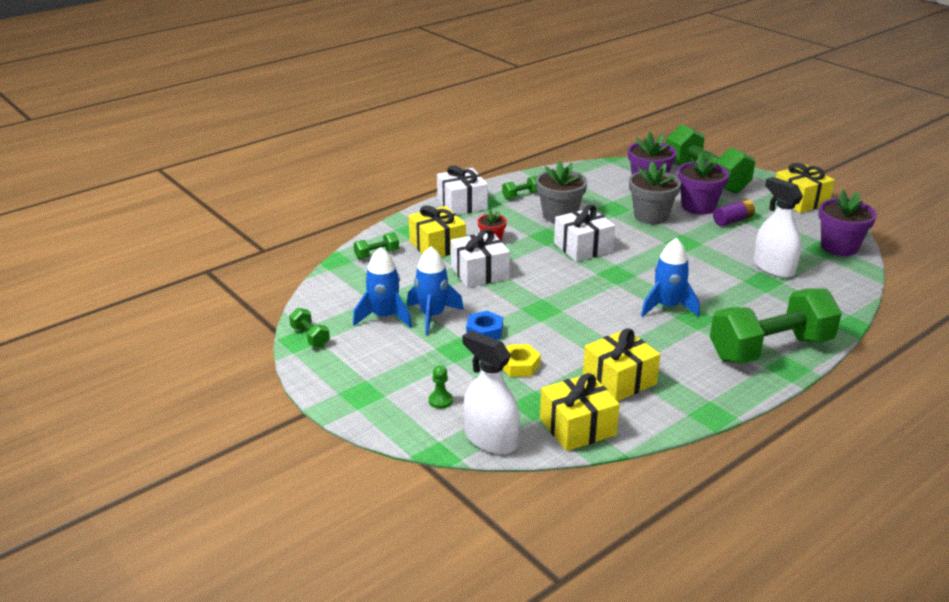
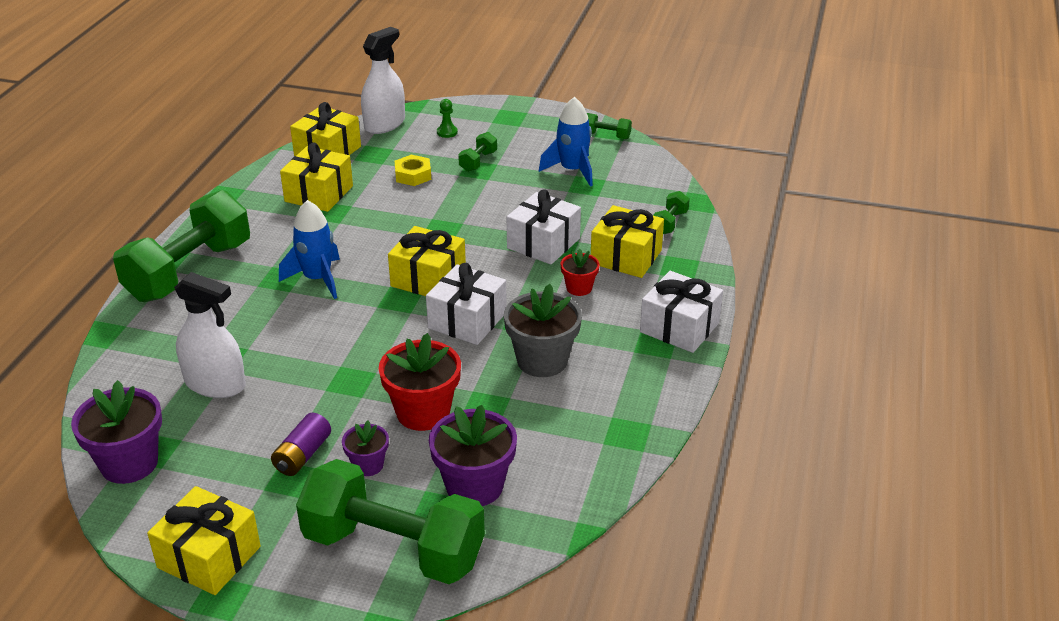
camera: 145 degrees right, 5 degrees up
(432, 316) = (533, 186): blue rocket -> none
(484, 331) = (471, 190): blue nut -> none
(490, 439) = (384, 124): white spray bottle -> white spray bottle turned 60 degrees counterclockwise
(521, 195) = (626, 376): green dumbbell -> green dumbbell (478, 161)
(585, 279) = (428, 279): none -> yellow gift
(651, 216) = (423, 412): grey flower pot -> red flower pot
(698, 206) = (368, 465): purple flower pot -> purple flower pot, size x0.55

